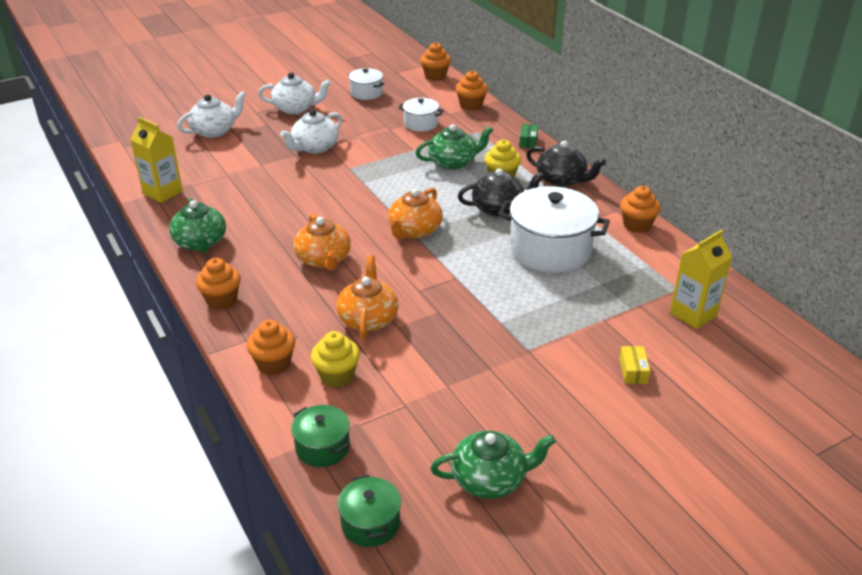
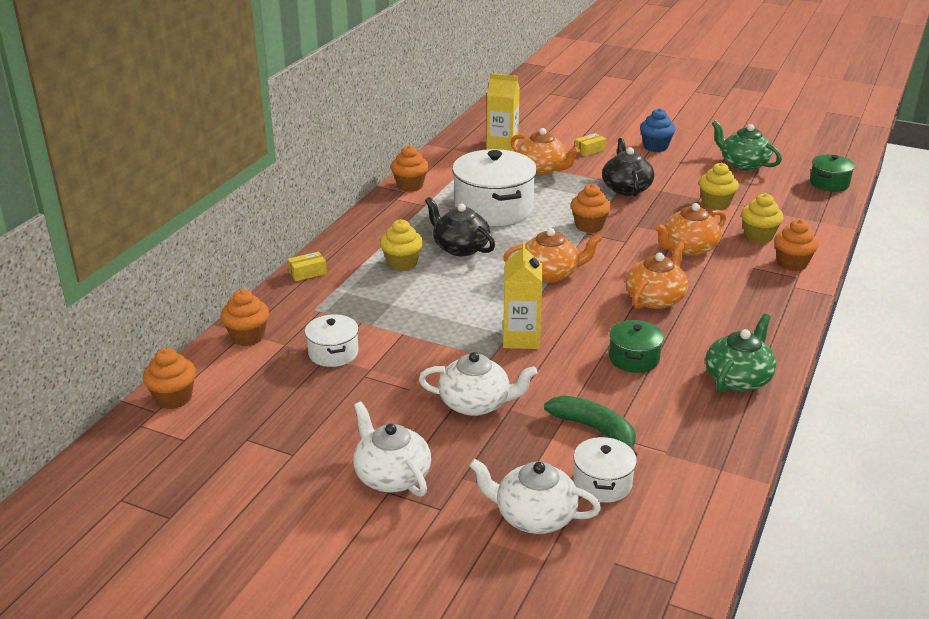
camera: 125 degrees left, 5 degrees down
(162, 192) = (709, 464): yellow carton -> yellow carton (521, 338)
(221, 300) = (779, 321): orange cupcake -> orange cupcake (589, 226)
(240, 172) = (595, 429): none -> green banana
(322, 447) = (815, 216): green pot -> green pot (634, 358)
(366, 93) = (282, 435): white pot -> white pot (602, 483)
(423, 388) = (715, 204): none -> yellow cupcake
(453, 162) = (402, 299): green teapot -> none
(528, 141) = (307, 273): green box -> yellow box
(562, 180) = (371, 234): black teapot -> black teapot (626, 188)
(601, 431) = (655, 147): none -> blue cupcake
(610, 314) = (542, 169): none -> orange teapot

